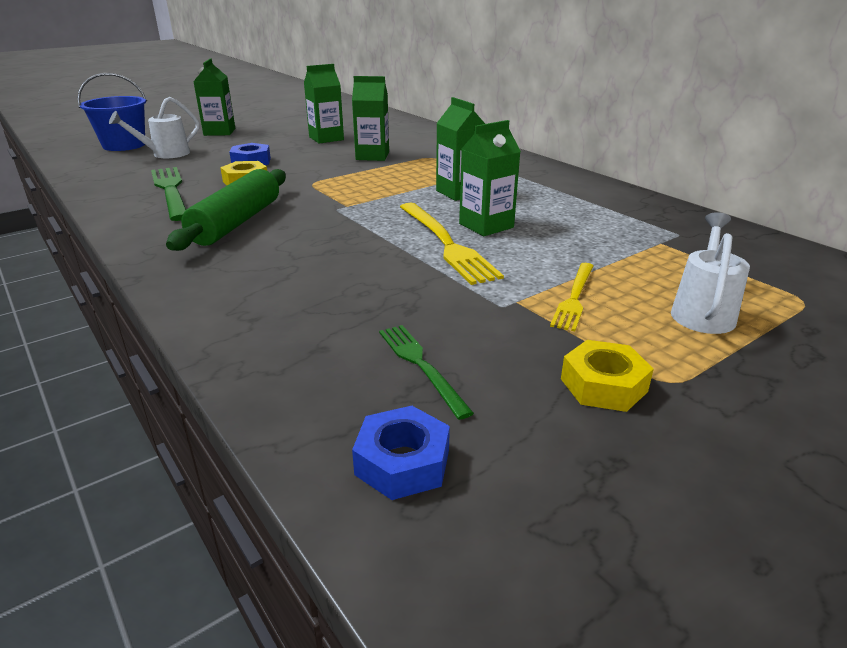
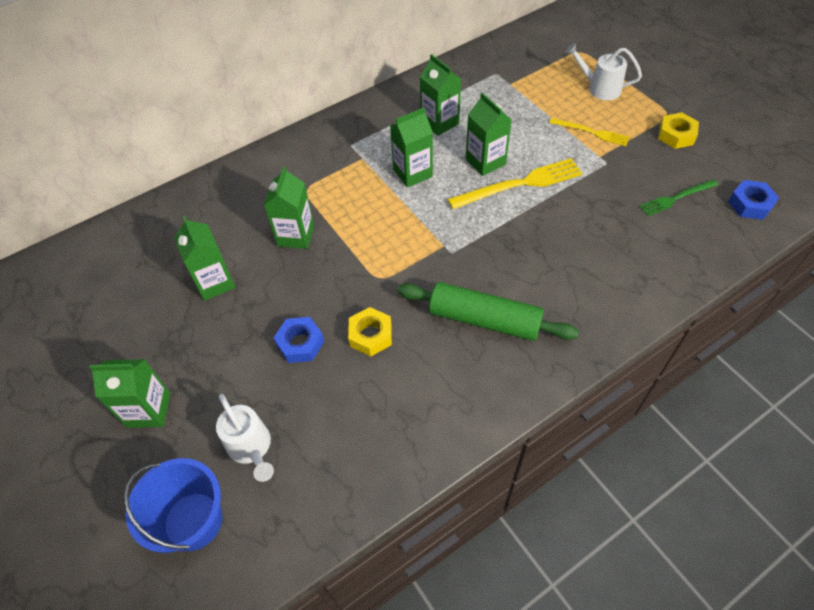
camera: 85 degrees left, 25 degrees up
(170, 191) = (397, 399): green fork -> none
(552, 203) = (439, 122): none -> green carton

